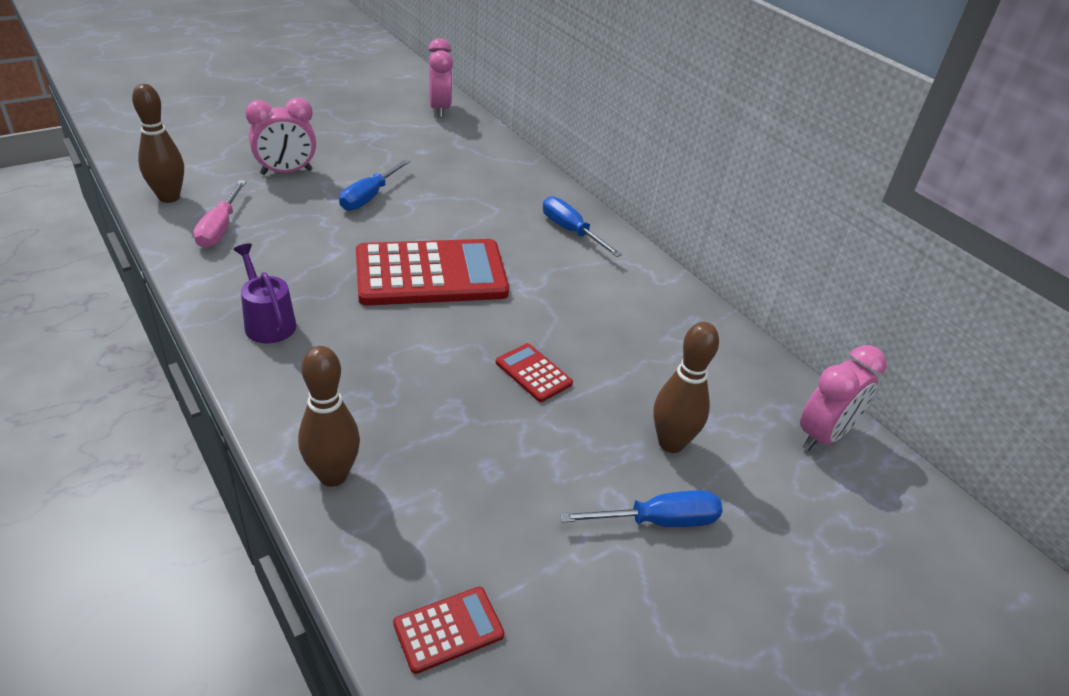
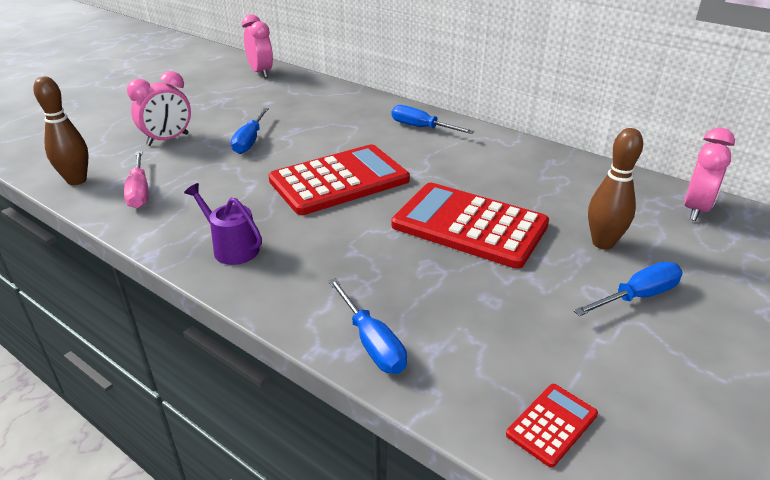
camera: 15 degrees left, 5 degrees down
(333, 475) = (372, 343): brown bowling pin -> blue screwdriver
(533, 373) = (469, 225): red calculator -> red calculator, size x2.30

